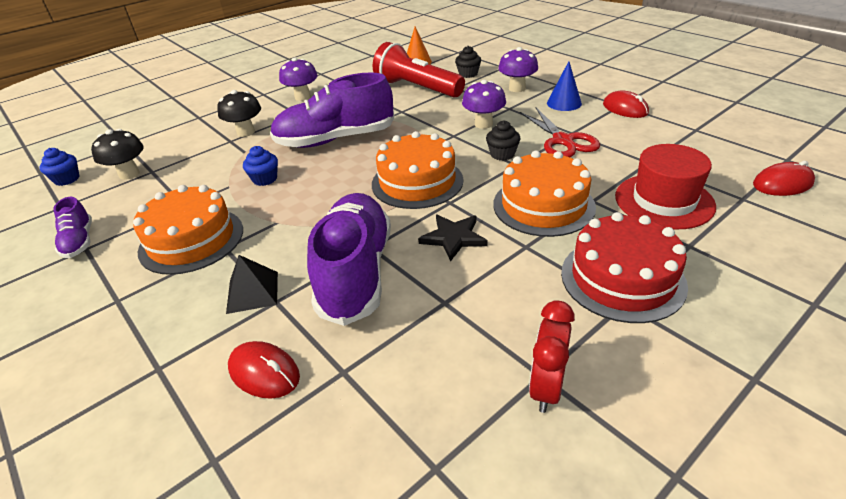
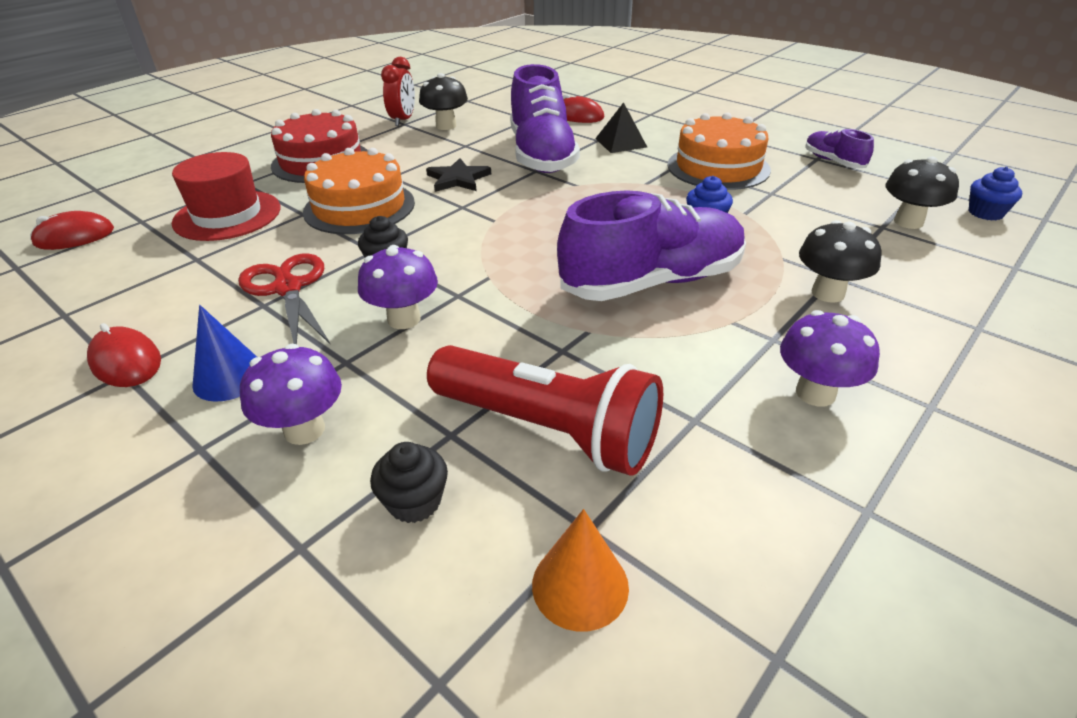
camera: 170 degrees right, 0 degrees up
(417, 182) = (503, 225): orange cake -> none
(472, 359) = (446, 126): none -> black mushroom

